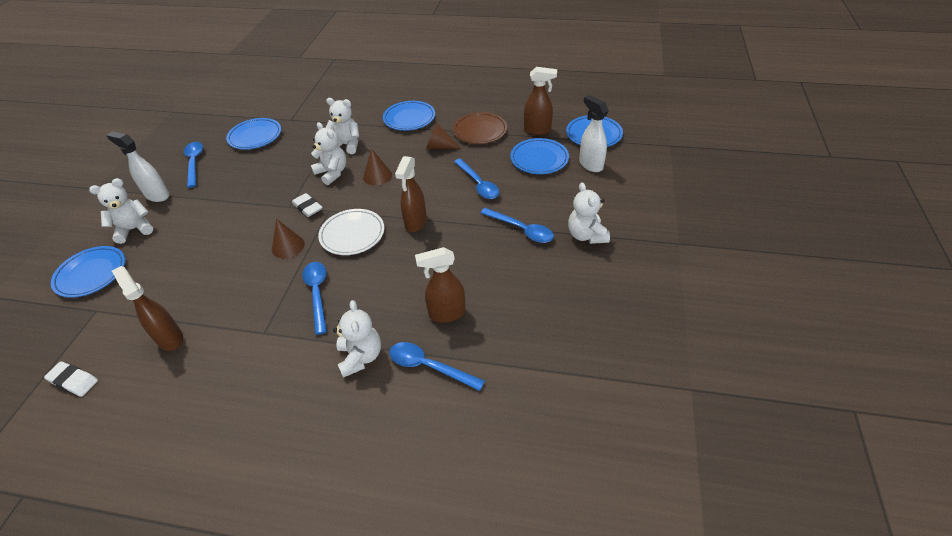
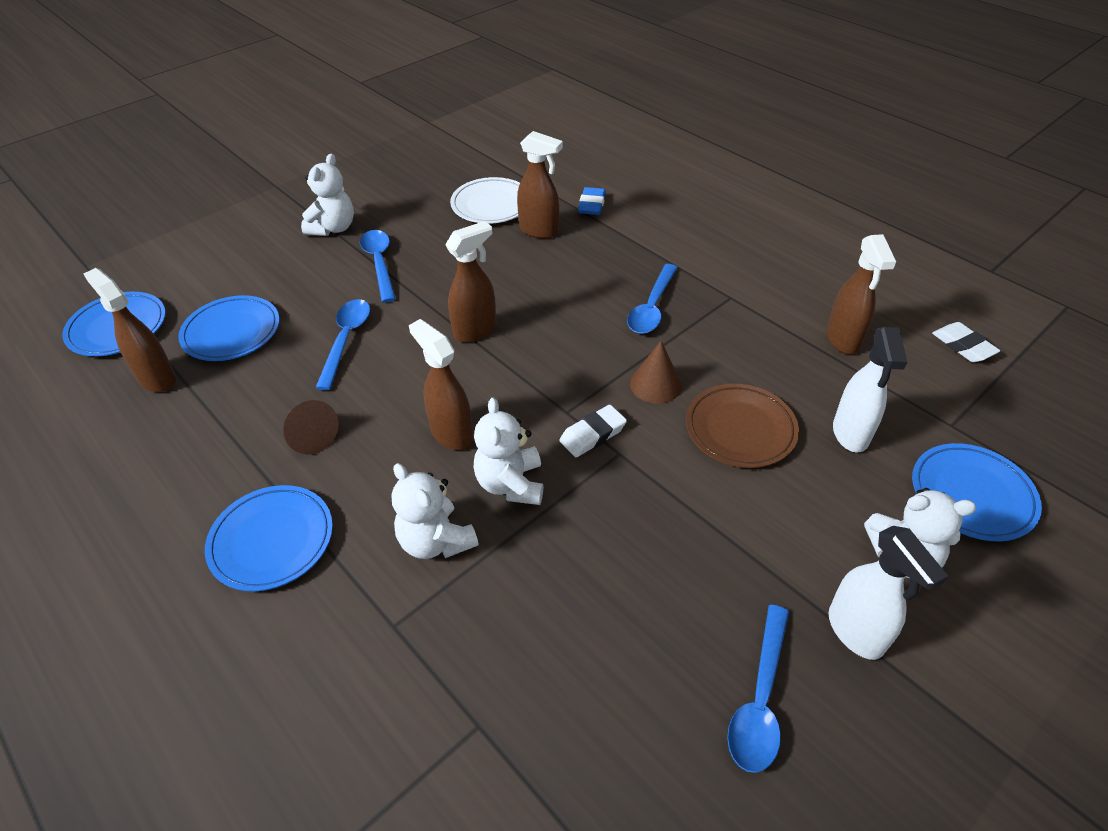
camera: 145 degrees left, 0 degrees up
(255, 136) = (590, 710): blue plate -> none
(308, 207) = (593, 434): white eraser -> white eraser turned 60 degrees clockwise
(352, 234) = (562, 356): white plate -> white plate (491, 205)
(360, 357) = (645, 235): white teddy bear -> none
(377, 176) = (451, 434): brown cone -> brown spray bottle
(429, 366) = (592, 205): blue spoon -> blue eraser
(480, 131) = (220, 429): brown plate -> brown plate (740, 429)
(590, 165) = (198, 292): white spray bottle -> white spray bottle (850, 434)

